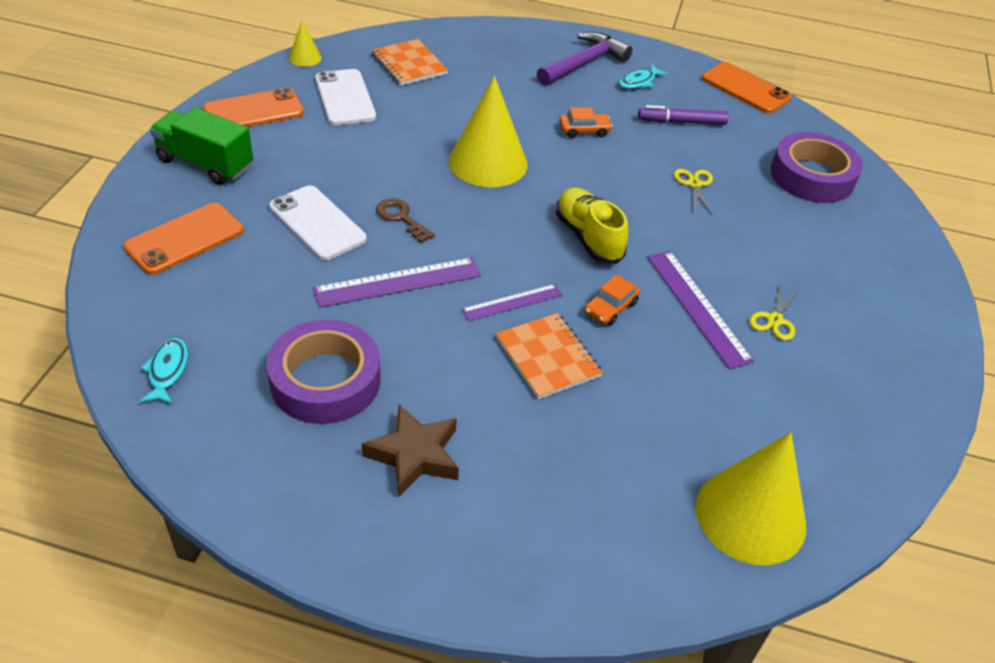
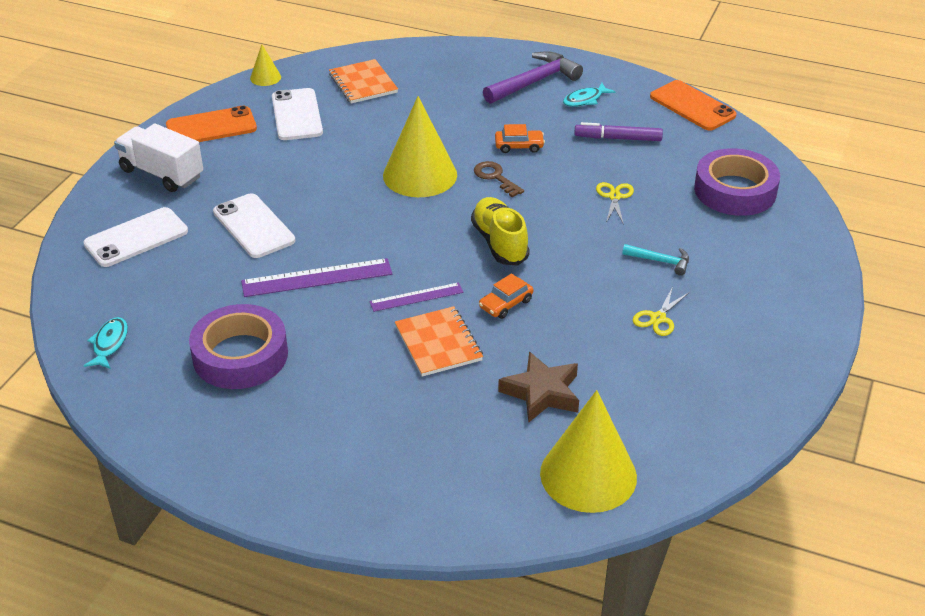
camera: 10 degrees right, 5 degrees down
(185, 239) = (136, 238): orange phone -> white phone
(205, 164) = (162, 174): green truck -> white truck
(401, 218) = (330, 223): brown key -> brown key (495, 177)
(414, 455) = (306, 416): brown star -> brown star (542, 393)
(697, 307) = (587, 305): purple ruler -> none
(760, 255) = (660, 261): none -> turquoise hammer

